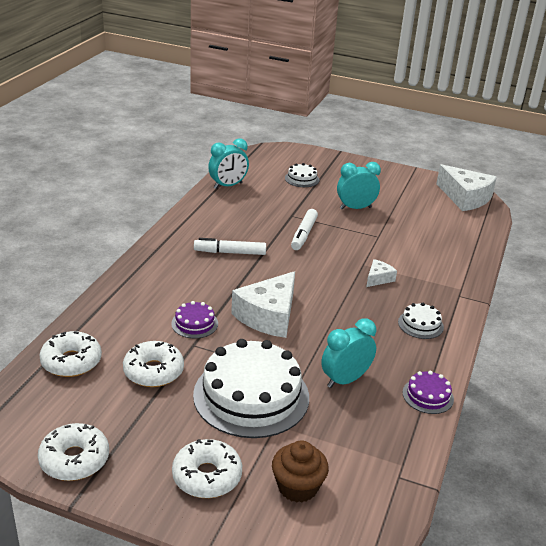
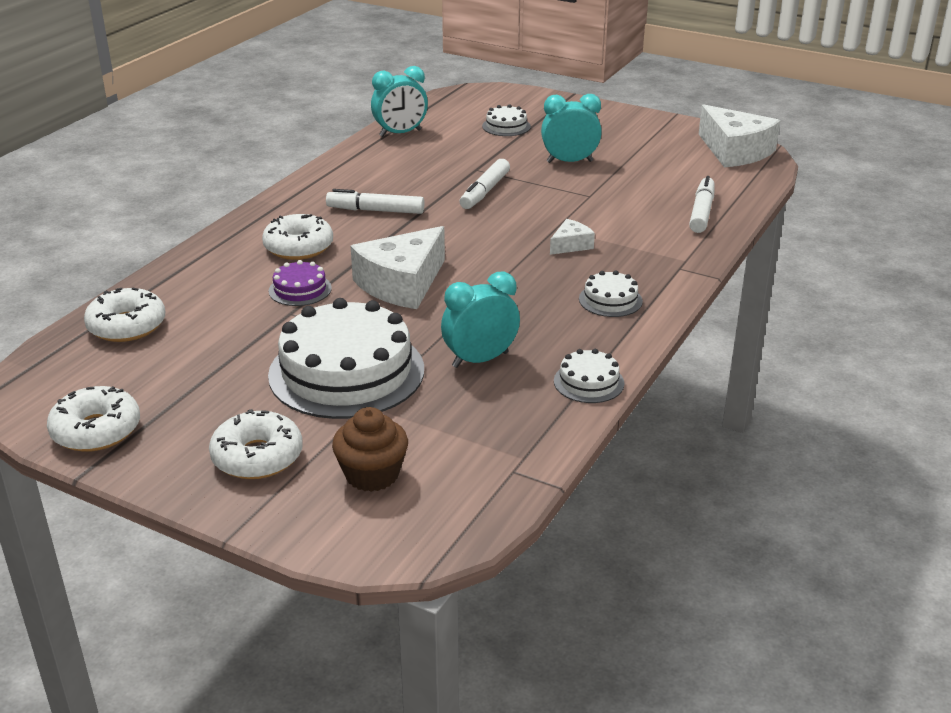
camera: 10 degrees right, 0 degrees up
(153, 371) = (228, 340): white donut -> white donut (298, 247)
(428, 396) = (588, 382): purple cake -> white cake
(459, 248) = (702, 212): none -> white marker

